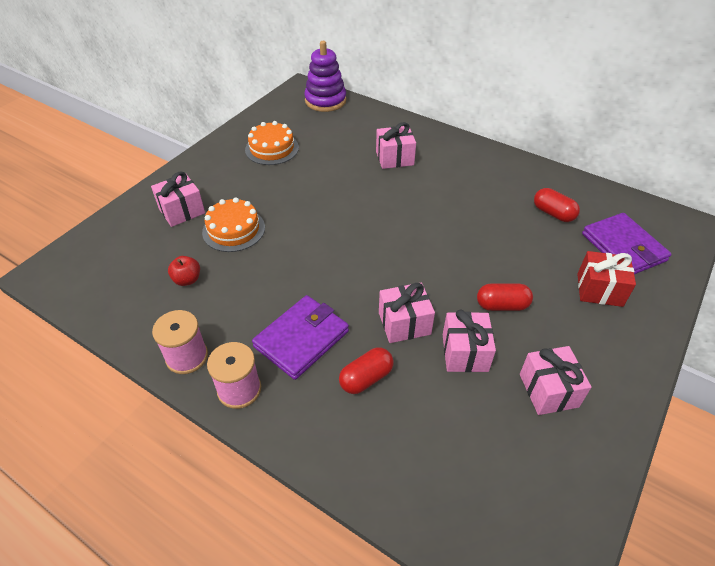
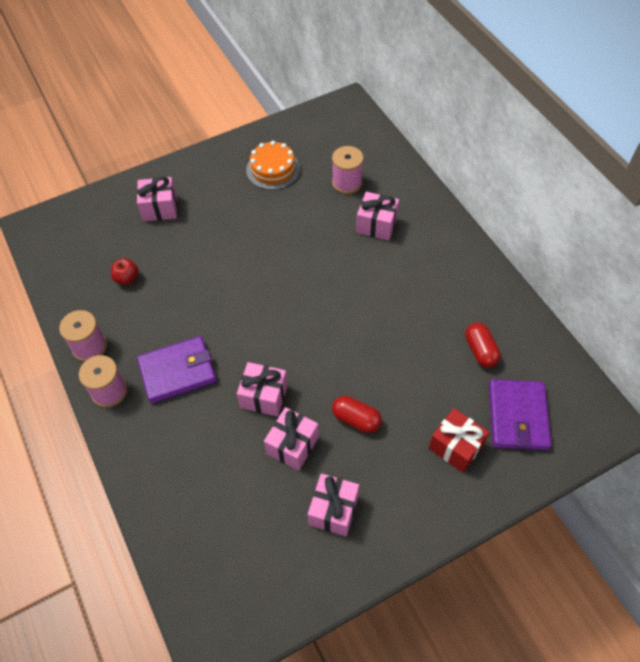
camera: 30 degrees right, 10 degrees up
(233, 229) = (189, 245): orange cake -> none
(325, 101) = (359, 129): purple stacking toy -> none
(345, 138) = (347, 182): none -> pink spool
(366, 378) = (202, 428): red capsule -> none

